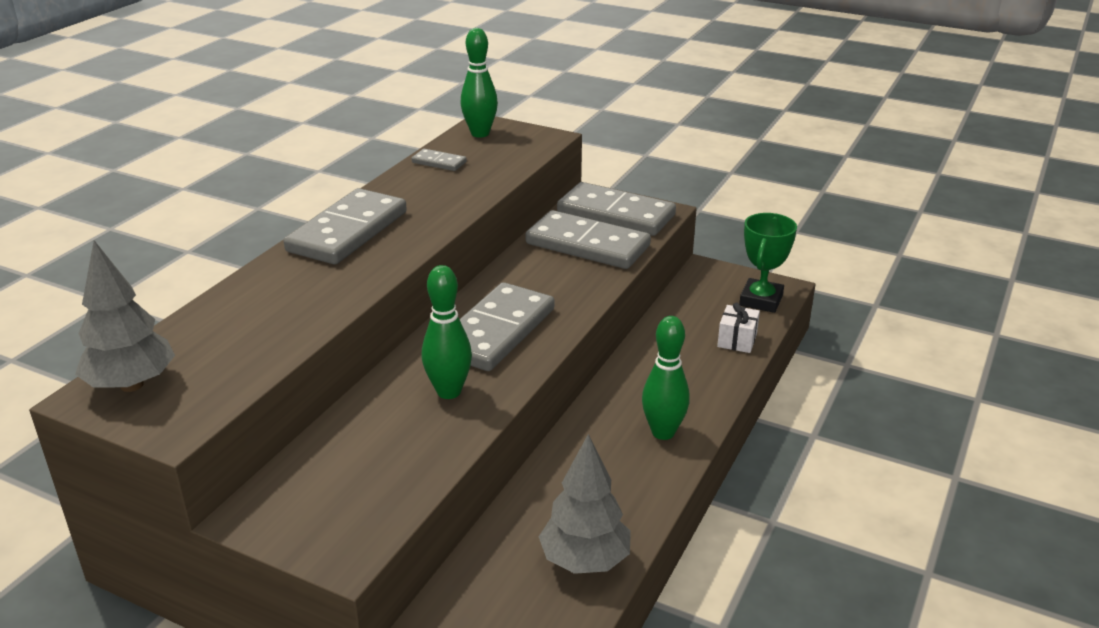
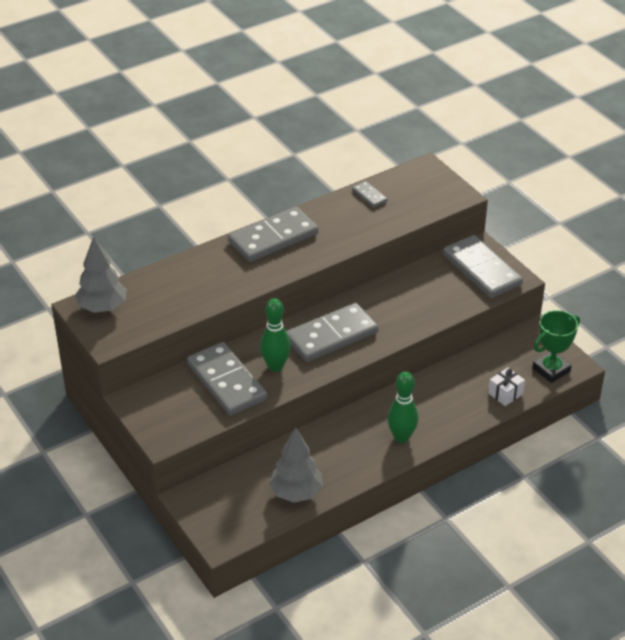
camera: 30 degrees right, 10 degrees up
(480, 134) = (417, 176): green bowling pin -> none
(587, 245) = (440, 290): grey domino -> grey domino (226, 382)

